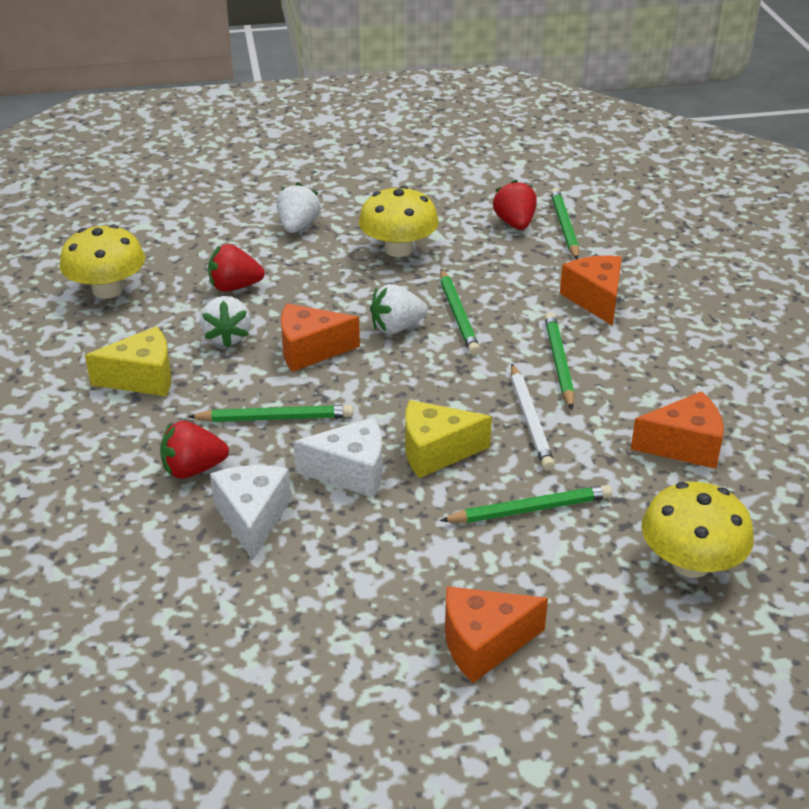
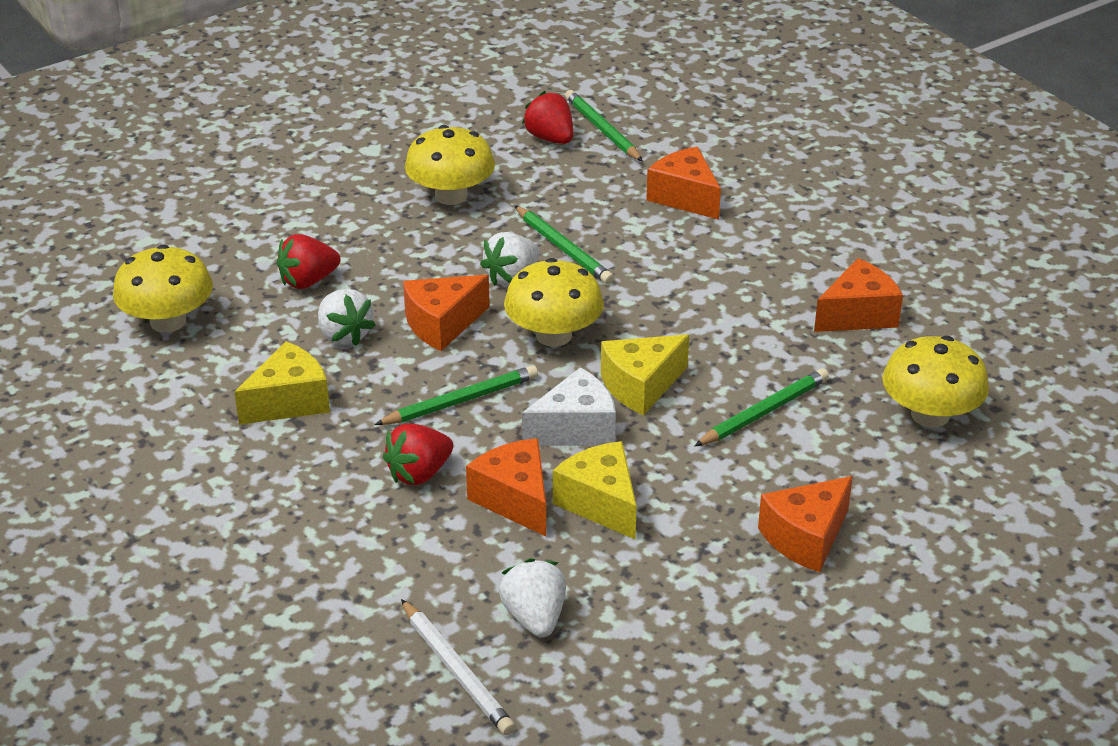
camera: 25 degrees left, 0 degrees up
(252, 518) = (515, 499): white cheese -> orange cheese
(298, 227) = (323, 198): white strawberry -> white strawberry (534, 617)
(322, 546) = (600, 503): none -> yellow cheese
(394, 385) = (554, 335): none -> yellow mushroom
(530, 420) = (706, 331): white pencil -> white pencil (456, 672)
(559, 362) = (694, 269): green pencil -> none

